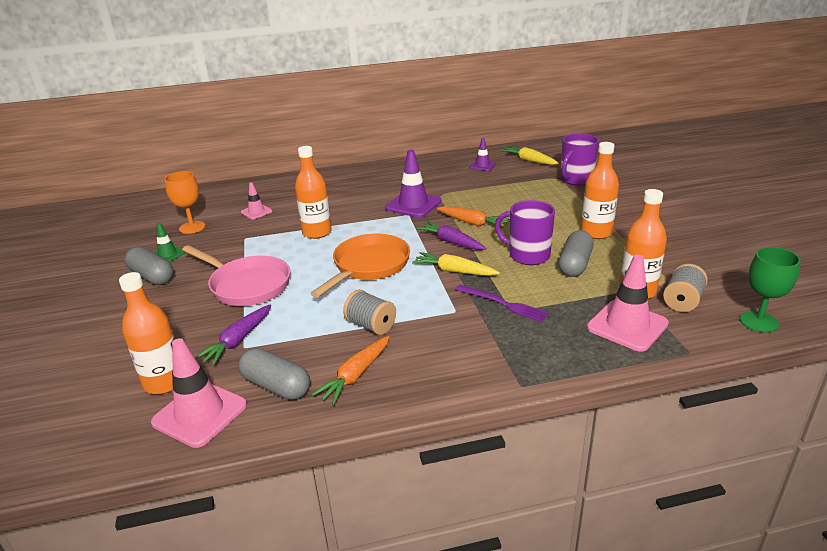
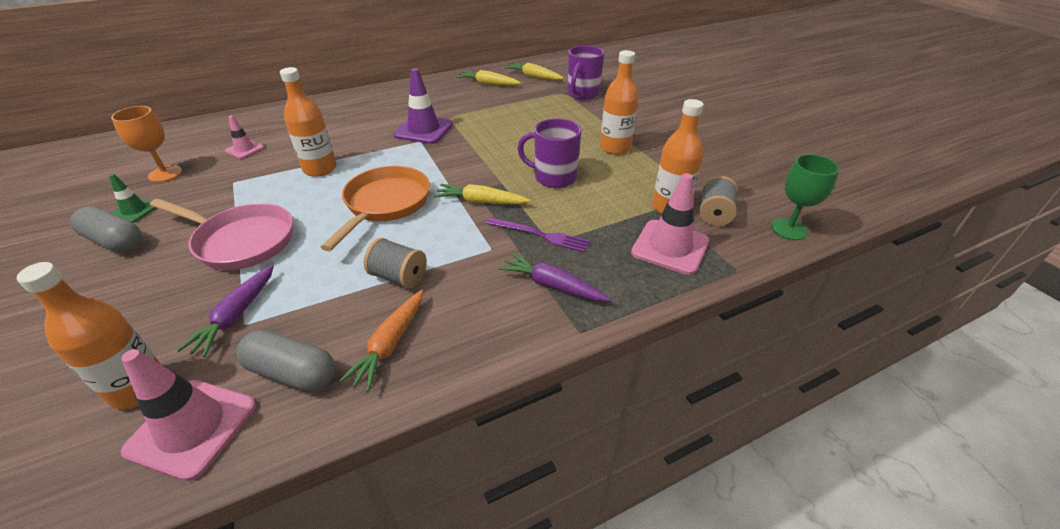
camera: 15 degrees left, 10 degrees up
(451, 242) = (471, 169): purple carrot -> purple carrot (552, 285)
(472, 223) = (489, 146): orange carrot -> none
(482, 165) = (488, 84): purple traffic cone -> yellow carrot
(575, 264) = (603, 184): grey capsule -> none

